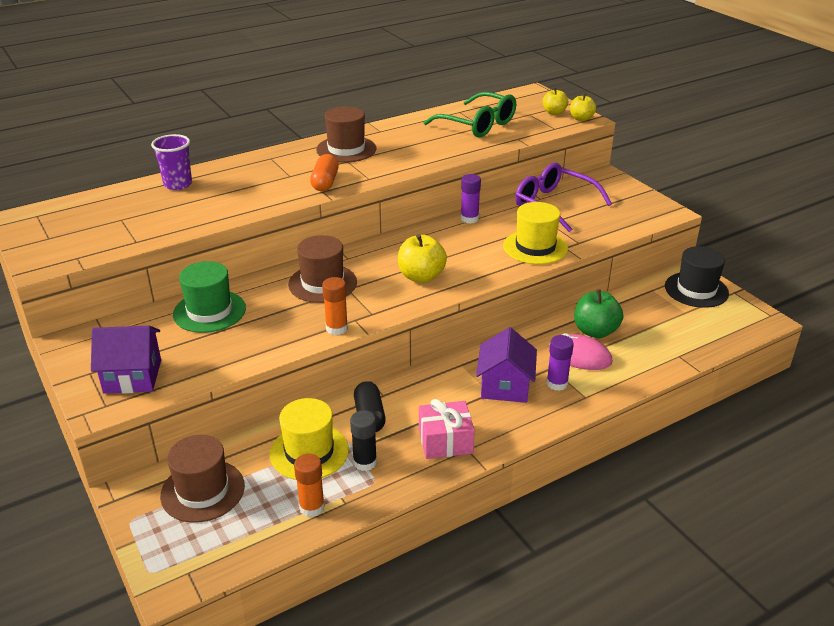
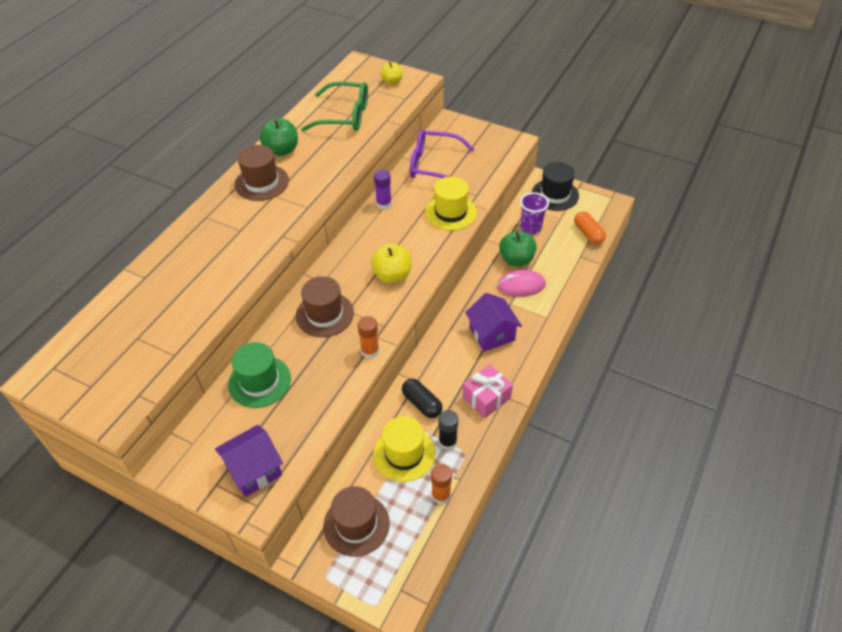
camera: 30 degrees left, 15 degrees up
(178, 184) = (151, 279): purple cup -> purple cup (531, 228)
(325, 182) = (275, 226): orange capsule -> orange capsule (588, 234)
(390, 132) = (282, 150): none -> green apple
(557, 383) = (522, 315): purple glue stick -> none
(581, 119) = (417, 81): yellow apple -> none

